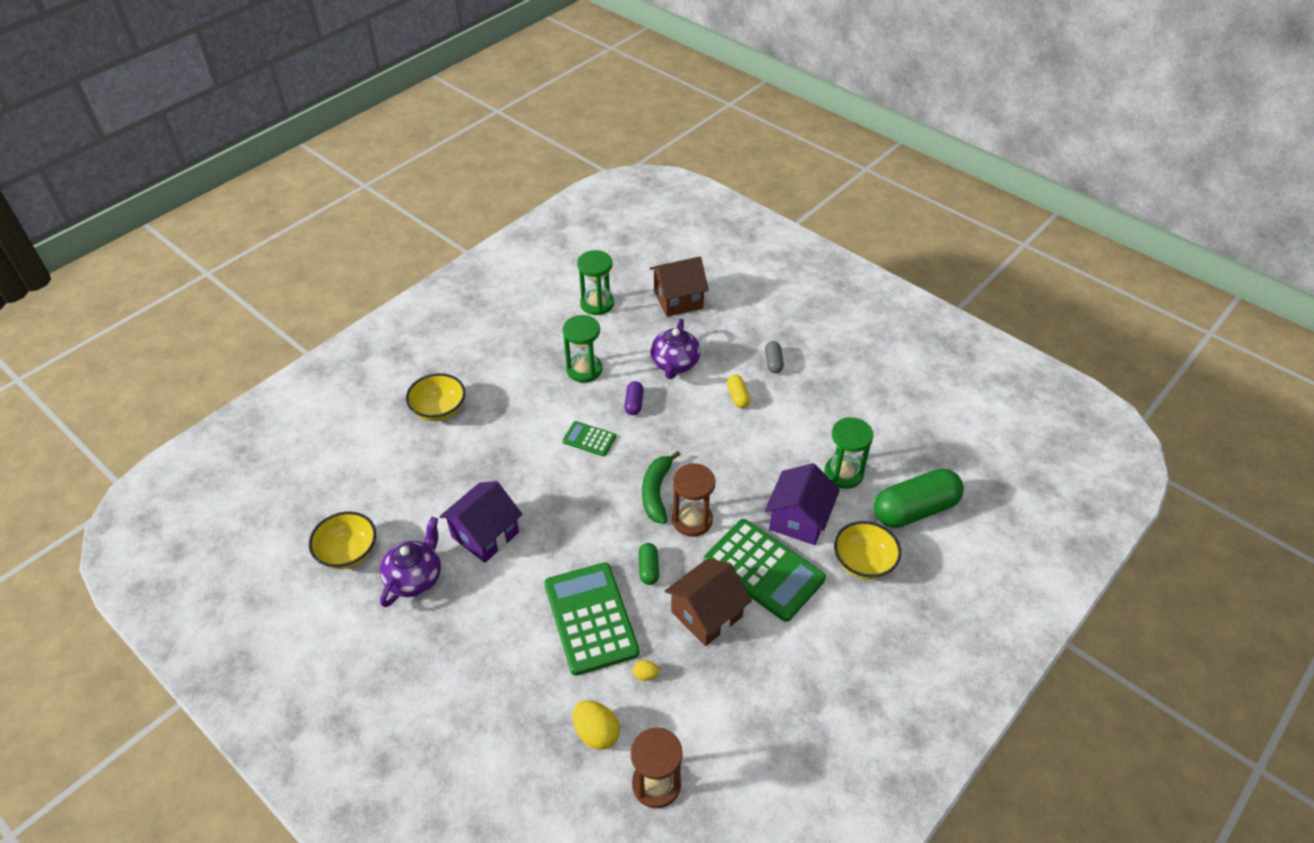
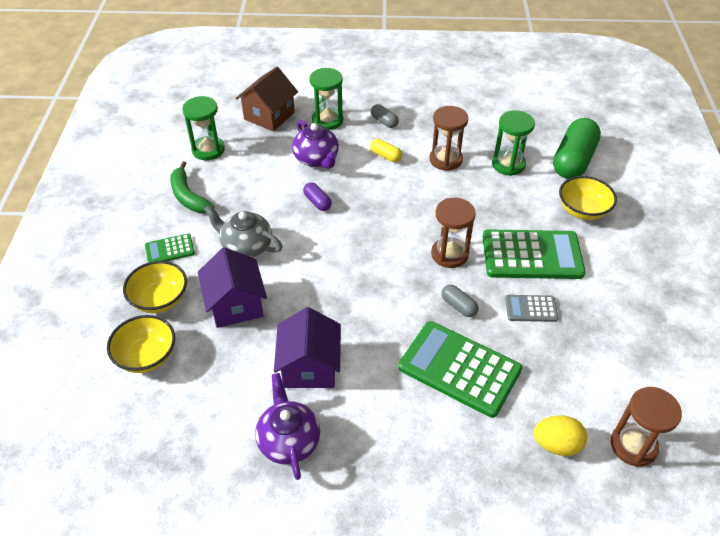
camera: 40 degrees left, 0 degrees up
(348, 552) = (204, 464): yellow bowl -> yellow bowl (146, 356)
(540, 407) = (246, 246): none -> grey teapot
(584, 369) = (251, 200): green hourglass -> green hourglass (327, 120)
(589, 439) = (312, 246): green calculator -> green calculator (170, 249)
(645, 675) = (540, 378): yellow egg -> none
(648, 569) = (458, 306): green capsule -> grey capsule
(656, 492) = (404, 251): green banana -> green banana (188, 196)
(706, 614) = (531, 309): brown house -> grey calculator
(788, 432) = (445, 160): none -> brown hourglass
(799, 519) = (515, 209): purple house -> purple house (236, 305)

